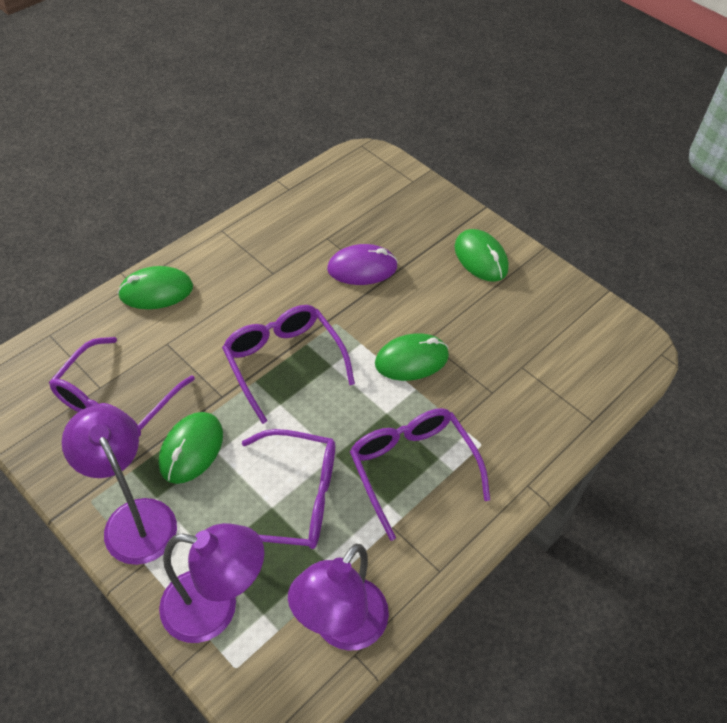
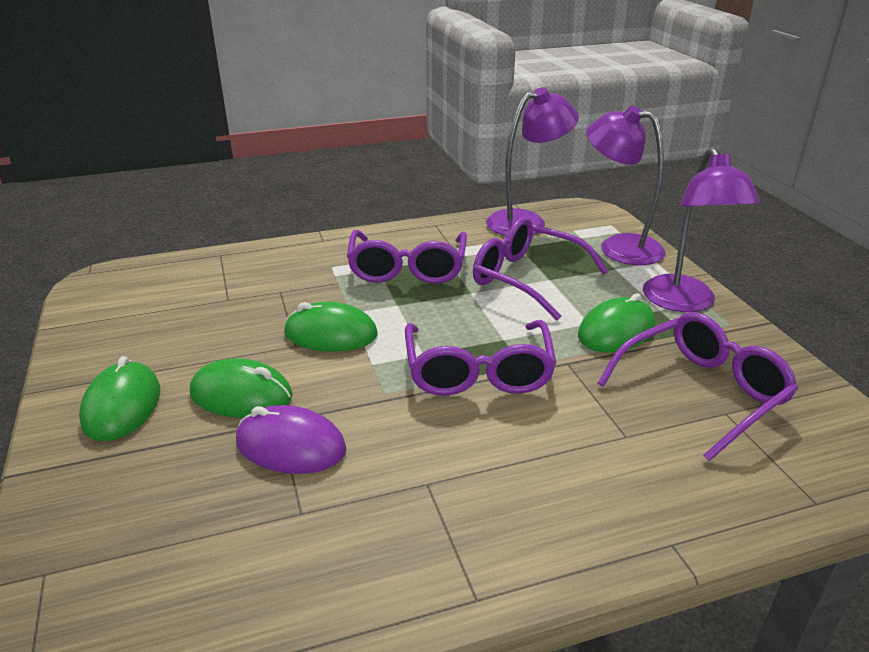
camera: 150 degrees left, 20 degrees down
(156, 291) = (631, 516): green mouse -> green mouse (241, 395)

